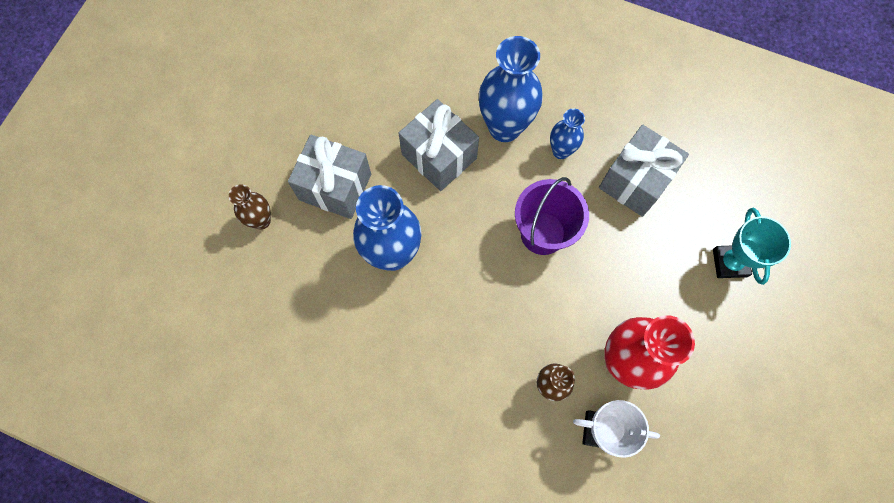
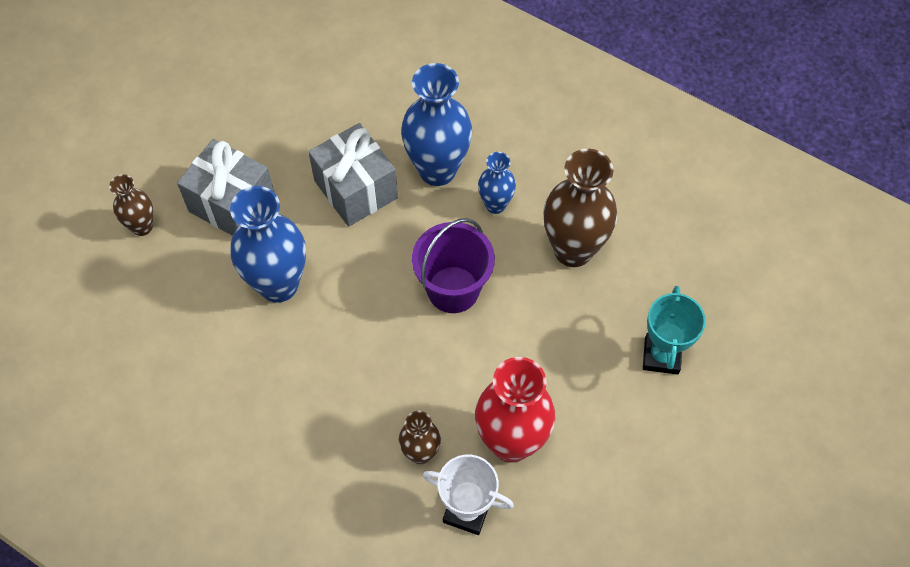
camera: 10 degrees right, 10 degrees down
(635, 181) = (573, 250): grey gift -> brown vase

